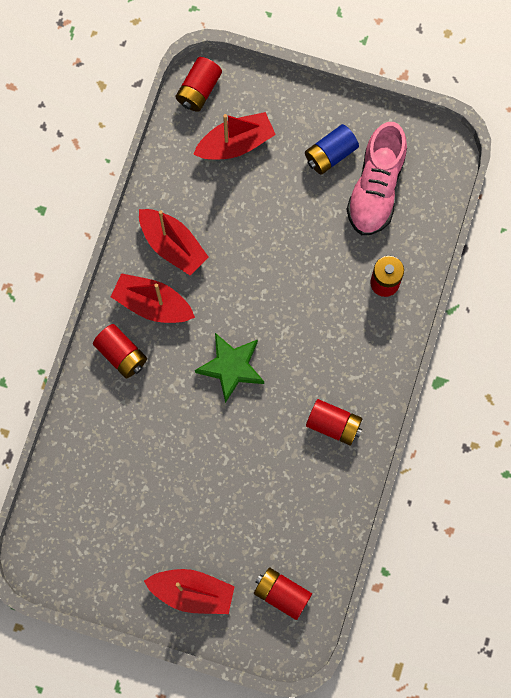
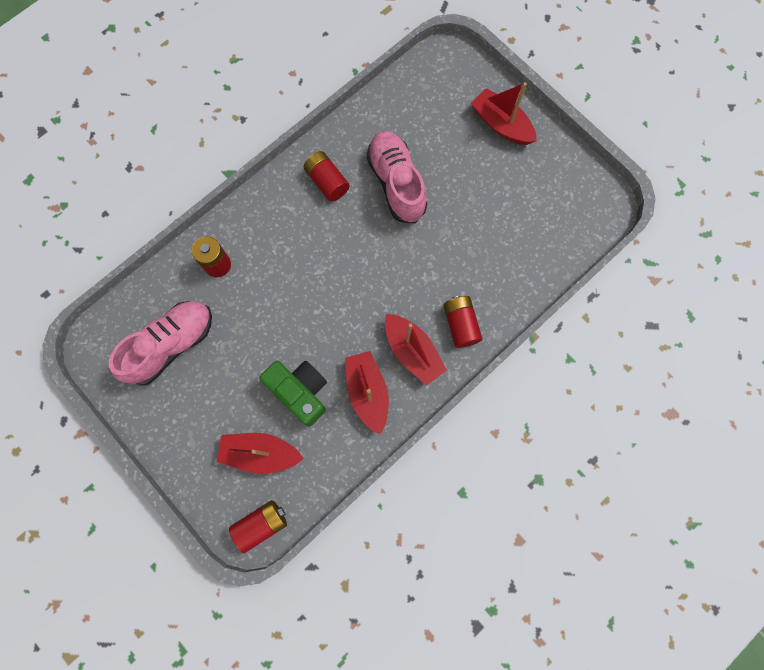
camera: 150 degrees left, 0 degrees up
(231, 367) = (378, 266): green star -> none
(234, 212) = (300, 392): none -> green camera
(263, 463) = (396, 183): none -> pink shoe
(282, 594) = (437, 91): red battery -> none
(330, 154) = (188, 396): blue battery -> none

